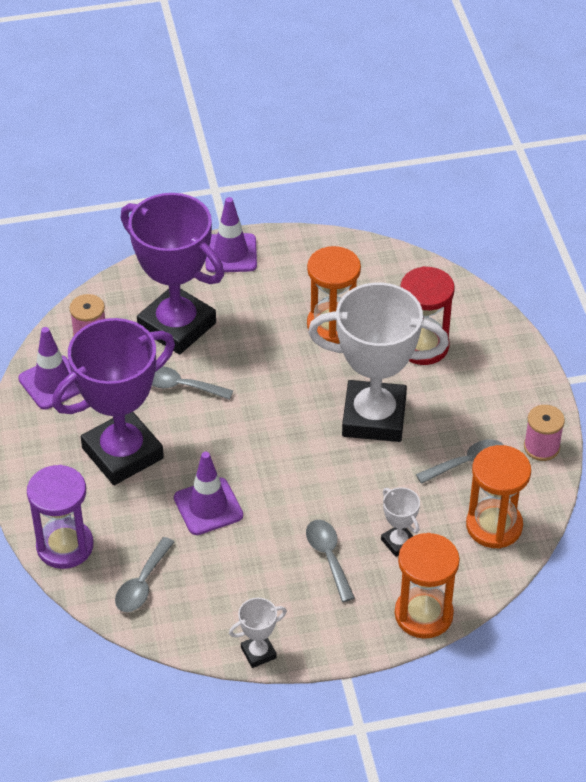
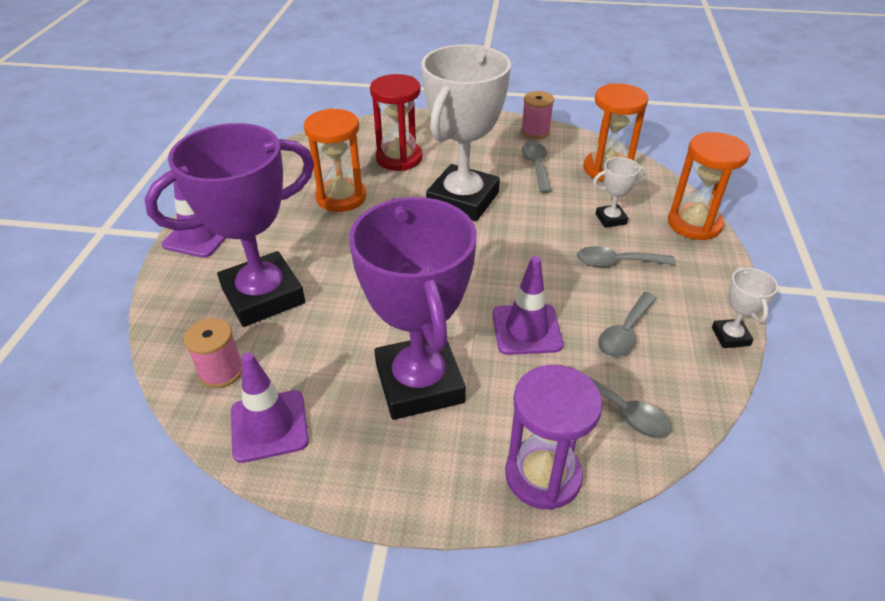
camera: 70 degrees left, 5 degrees down
(181, 386) = (349, 312): grey spoon -> grey spoon (625, 333)

